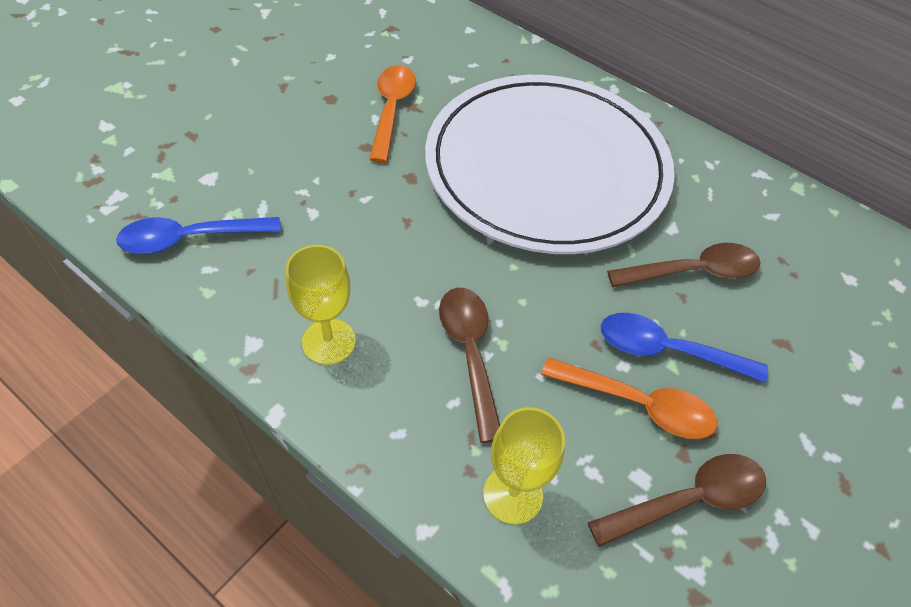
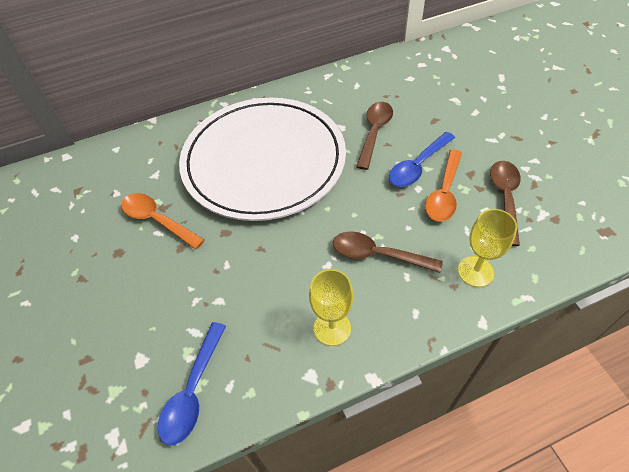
camera: 55 degrees left, 0 degrees up
(638, 404) = (444, 193): orange spoon -> orange spoon turned 150 degrees clockwise

